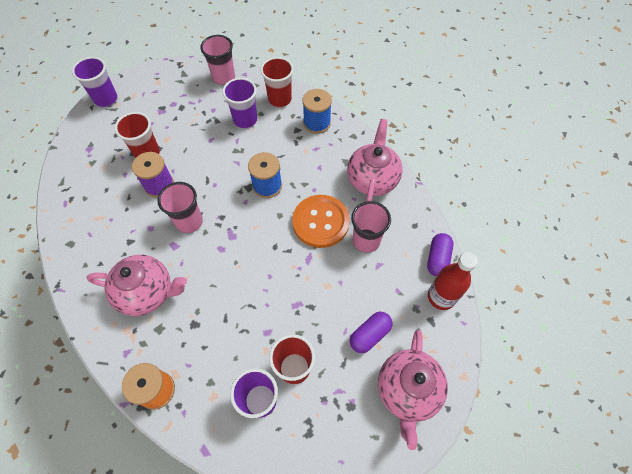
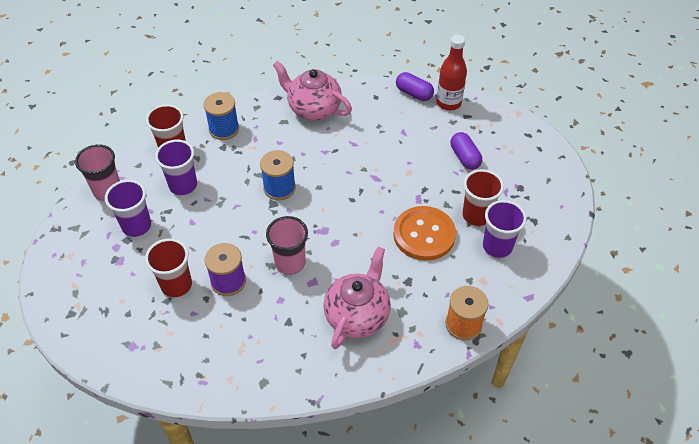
camera: 70 degrees left, 10 degrees down
(106, 99) = (61, 316): purple cup -> purple cup (137, 226)
(320, 222) = (341, 158): orange button -> orange button (424, 234)
(366, 241) = (376, 133): pink cup -> none
(407, 391) = (518, 149): pink teapot -> none

